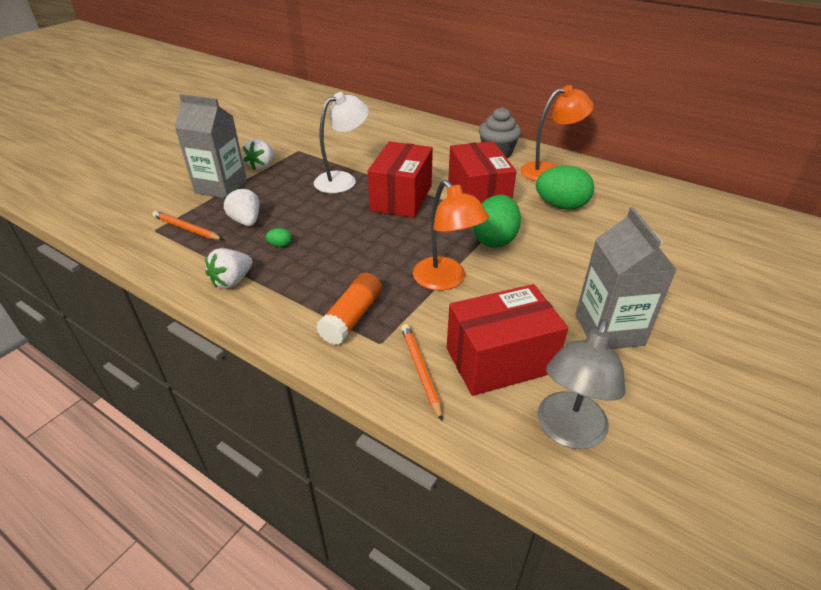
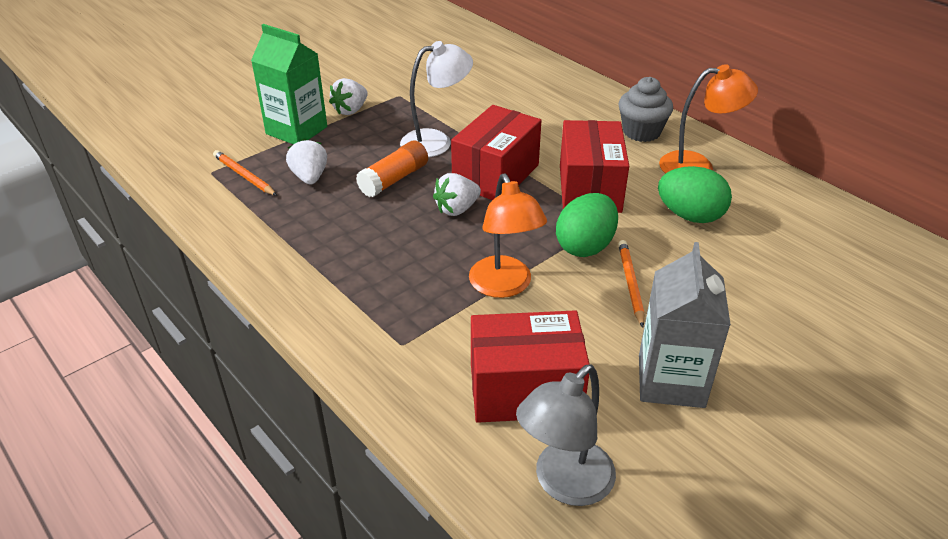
camera: 15 degrees right, 0 degrees up
(221, 187) = (296, 130): grey carton -> green carton
(232, 281) = (272, 245): white strawberry -> white strawberry (457, 209)
(280, 245) = (336, 212): green egg -> none
(352, 317) = (382, 310): orange glue stick -> orange glue stick (394, 179)
(420, 370) = (432, 383): orange pencil -> orange pencil (630, 284)

